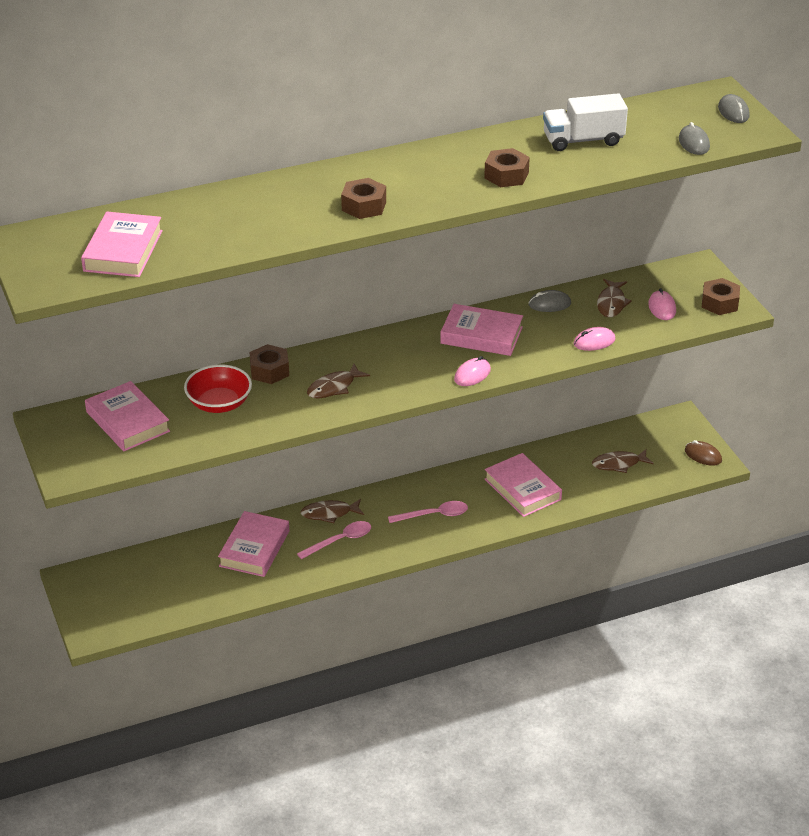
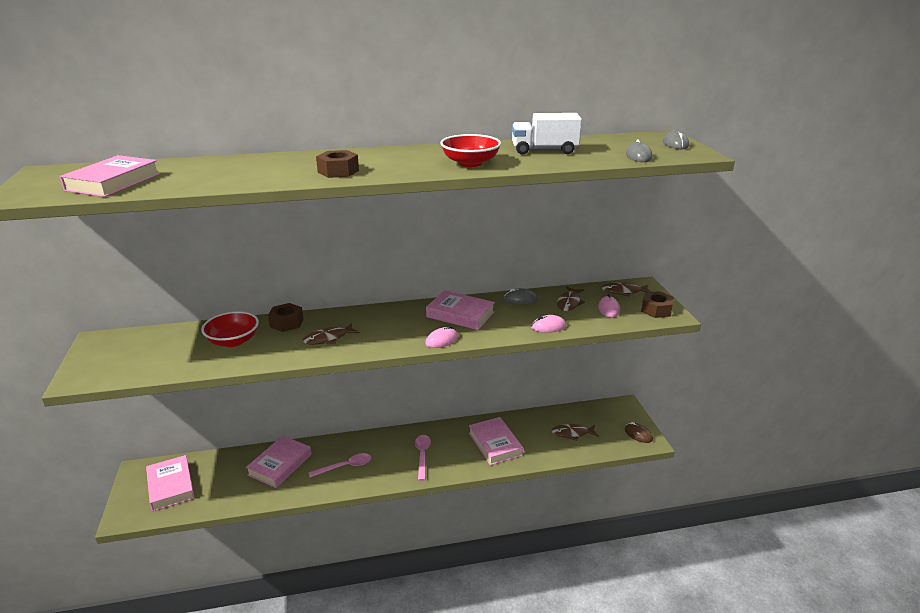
camera: 10 degrees right, 10 degrees down
(127, 421) = (155, 347): pink book -> pink book (171, 486)
(329, 513) = (346, 445): brown fish -> brown fish (624, 292)
(434, 515) = (422, 455): pink spoon -> pink spoon turned 90 degrees counterclockwise
(506, 175) = (470, 163): brown nut -> red bowl

